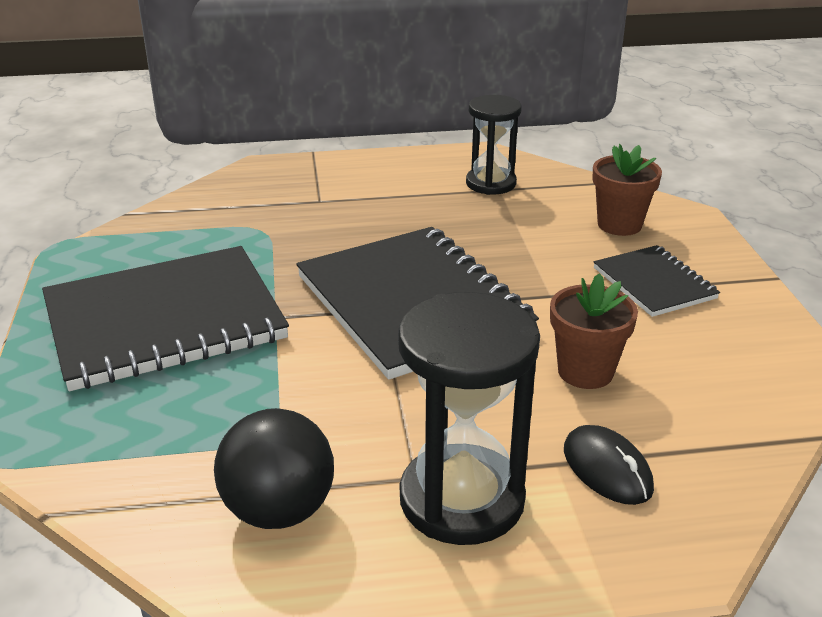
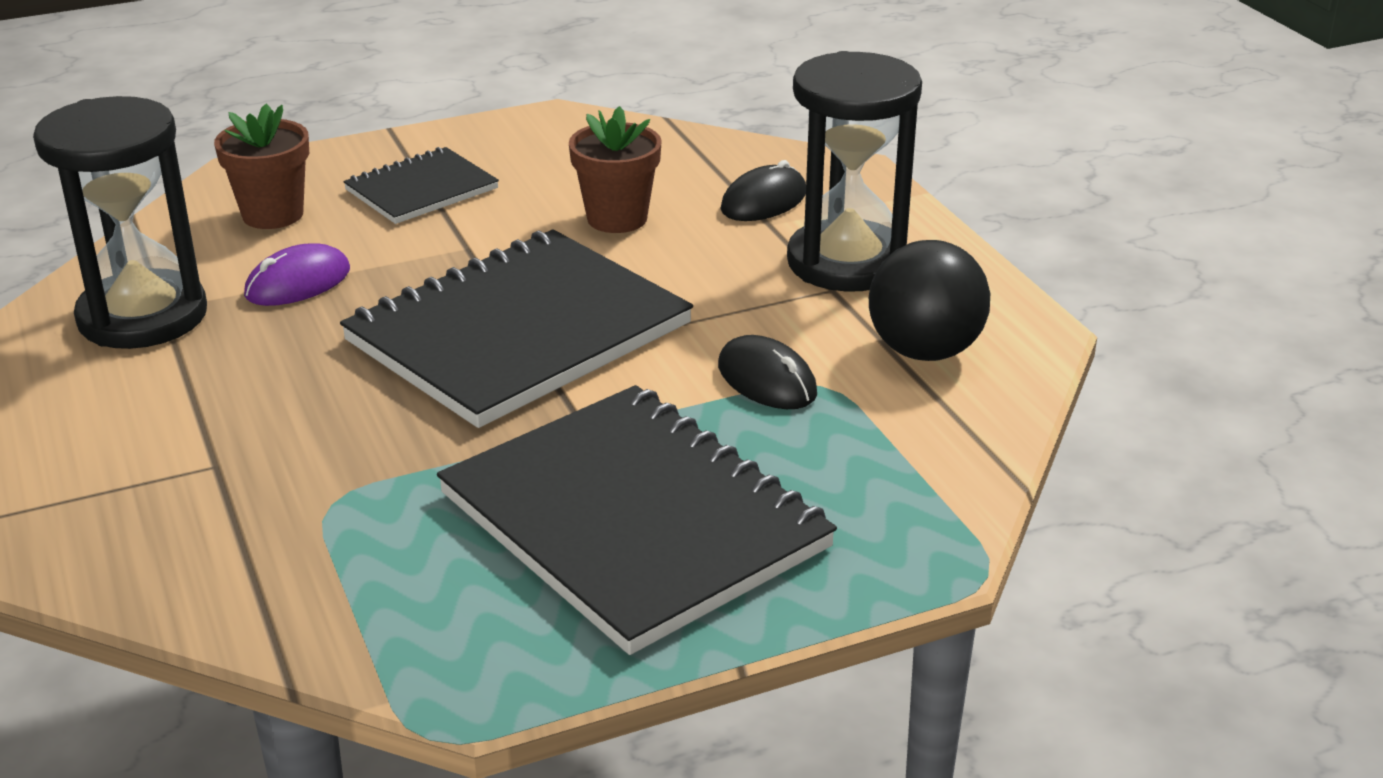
camera: 105 degrees left, 0 degrees up
(287, 406) = (766, 380): none -> black mouse
(491, 183) = (142, 316): black hourglass -> black hourglass, size x1.54
(516, 229) = (298, 283): none -> purple mouse

